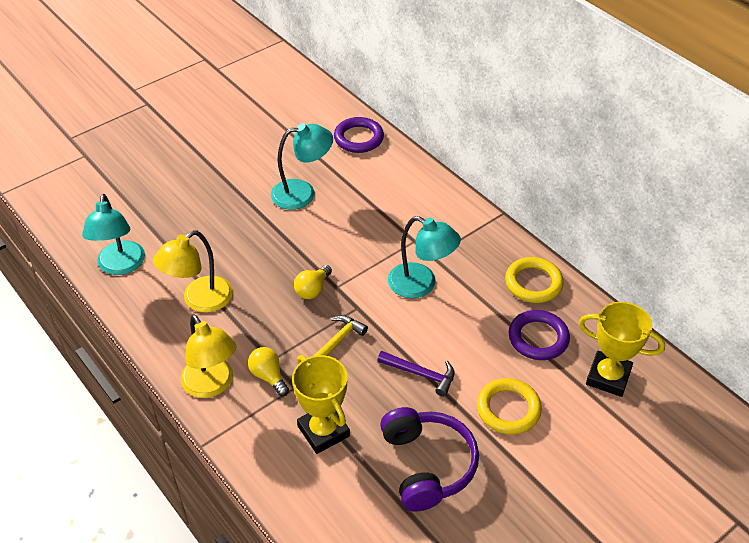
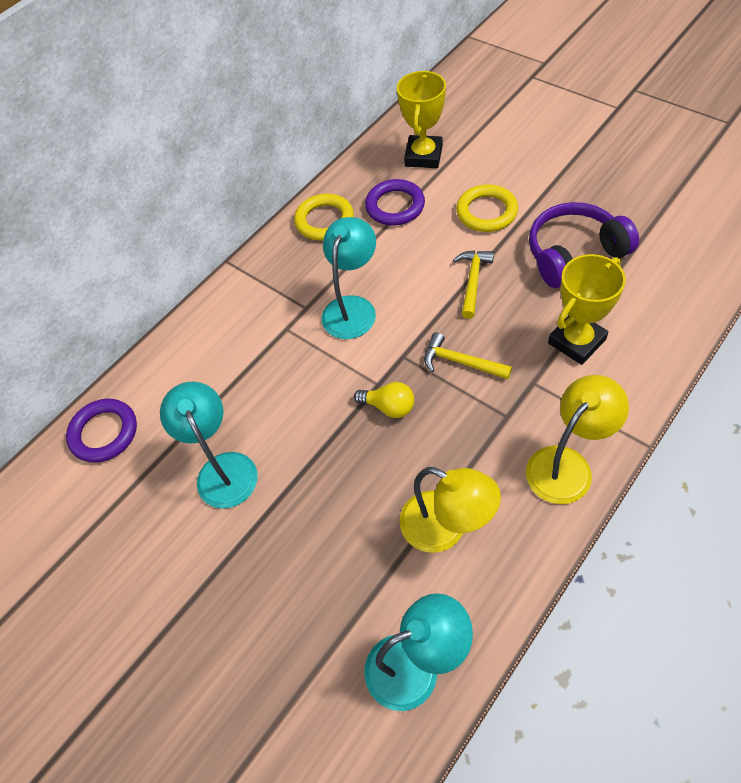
camera: 95 degrees left, 10 degrees up
(268, 376) = (530, 411): yellow light bulb -> none
(420, 374) = (473, 281): purple hammer -> yellow hammer

